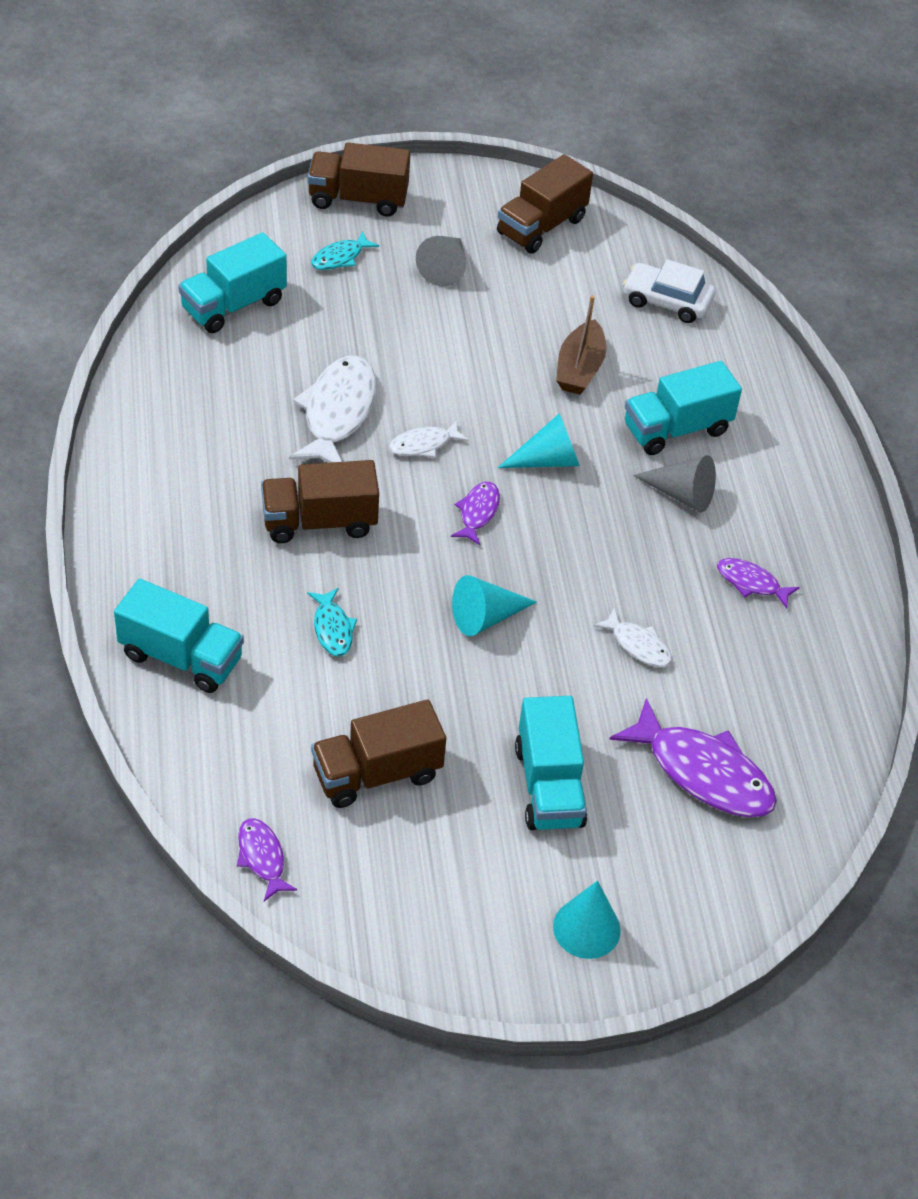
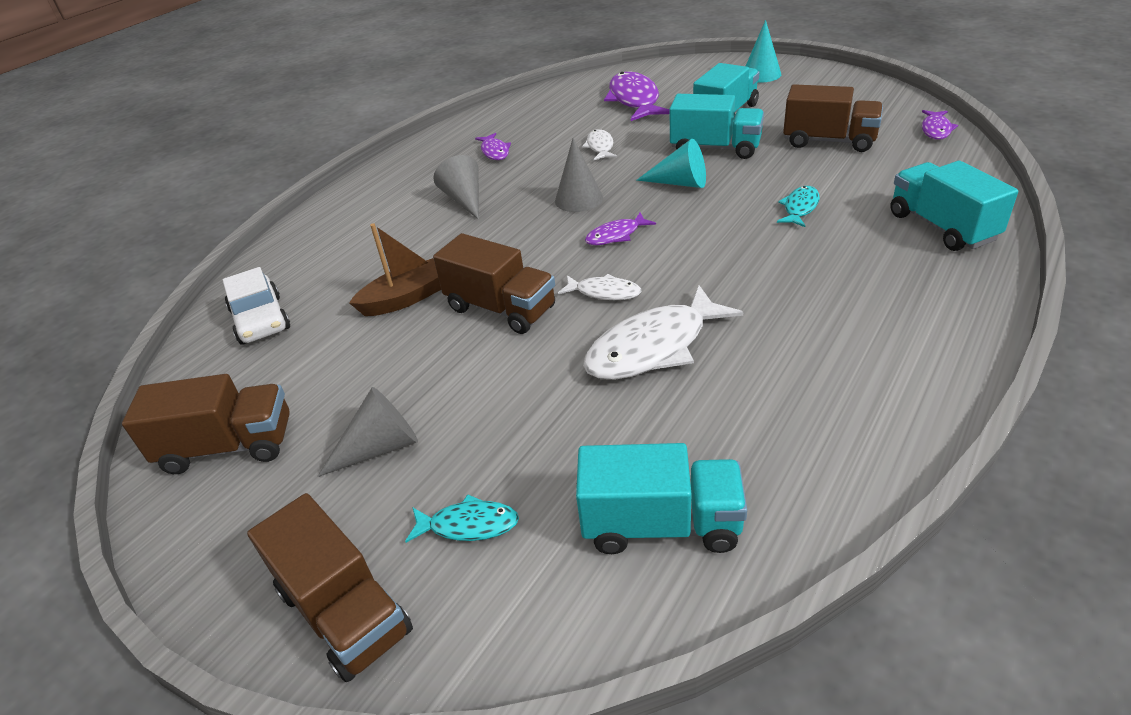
camera: 130 degrees left, 10 degrees down
(319, 522) = (752, 271): brown truck -> brown truck (501, 308)
(548, 460) = (522, 248): turquoise cone -> none
(566, 546) = (578, 199): none -> grey cone
(676, 429) = (407, 234): turquoise truck -> turquoise truck (715, 149)

